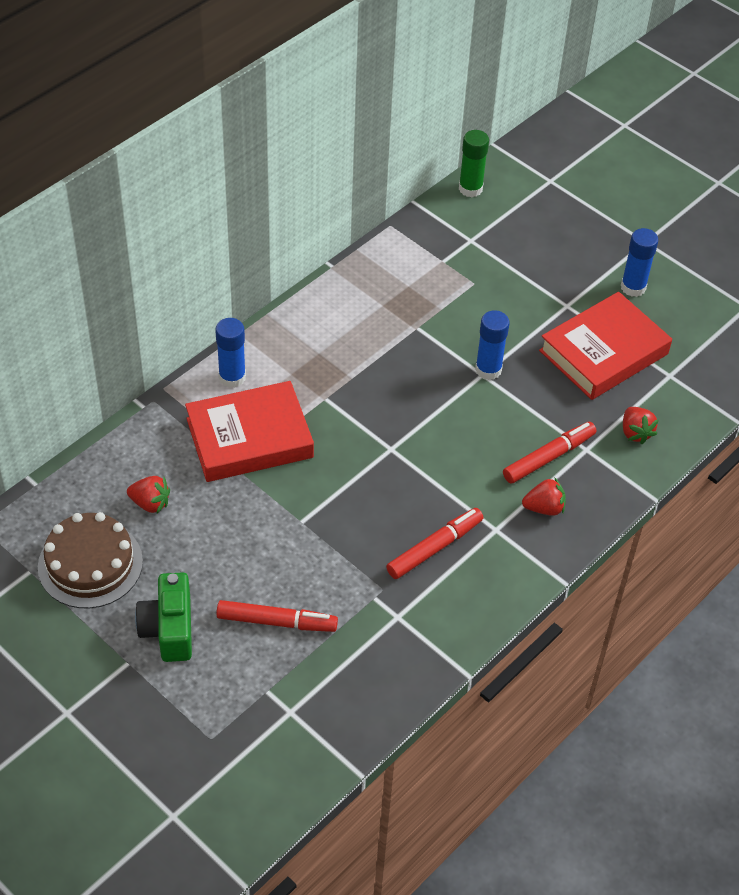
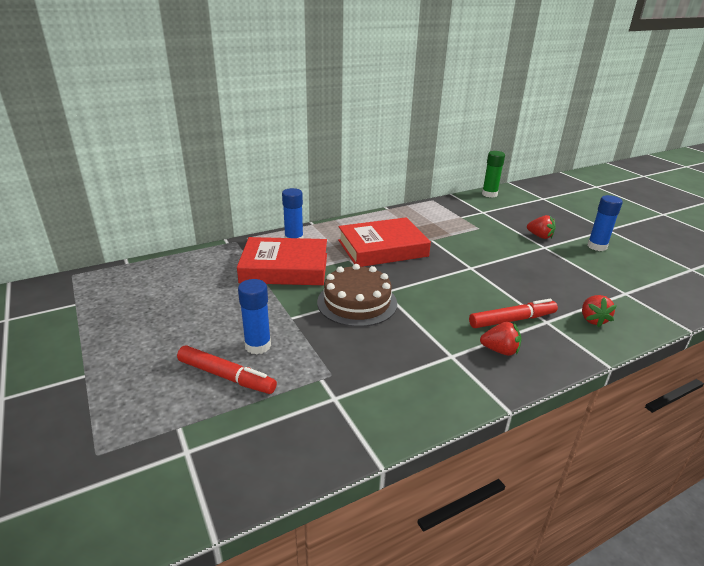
camera: 20 degrees right, 20 degrees down
(90, 564) = (119, 308): brown cake -> brown cake (357, 302)
(150, 503) = (191, 286): red strawberry -> red strawberry (540, 236)
(169, 629) = (137, 360): green camera -> none
(434, 548) = (391, 356): red marker -> none
(488, 370) = (476, 266): blue glue stick -> blue glue stick (258, 346)
(603, 352) = (570, 272): red book -> red book (382, 248)

